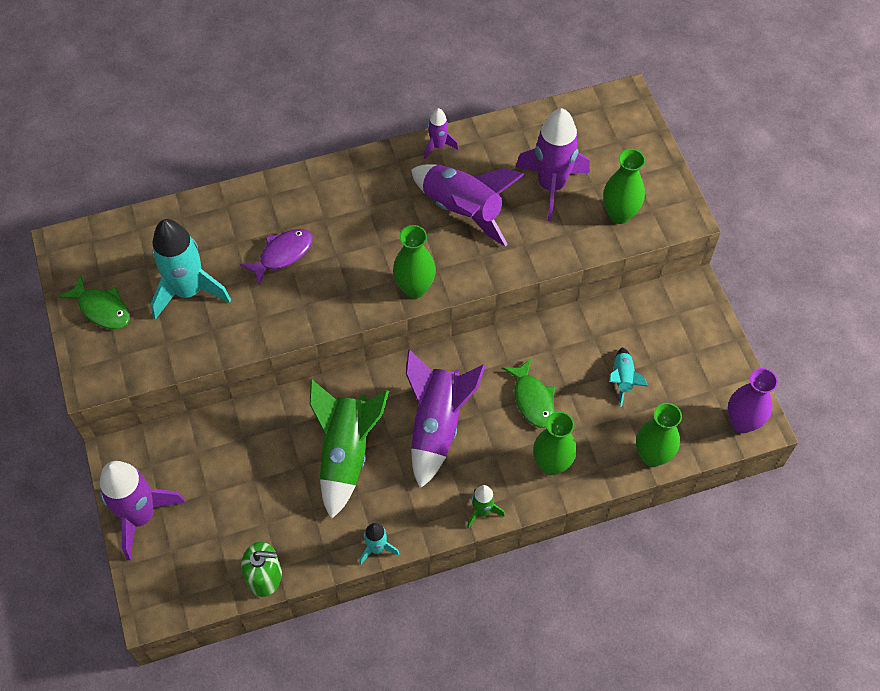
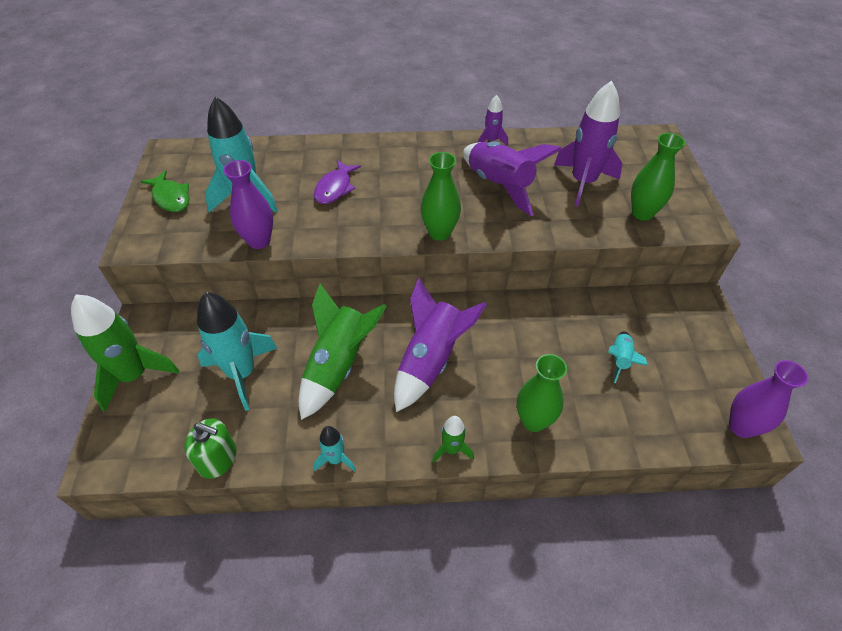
camera: 15 degrees right, 10 degrees down
(140, 516) = (134, 375): purple rocket -> green rocket
(227, 343) = (259, 241): none -> purple vase
(251, 486) = (242, 373): none -> turquoise rocket
(282, 254) = (335, 188): purple fish -> purple fish turned 135 degrees clockwise
(532, 399) = (527, 358): green fish -> none
(652, 456) = (640, 437): green vase -> none

